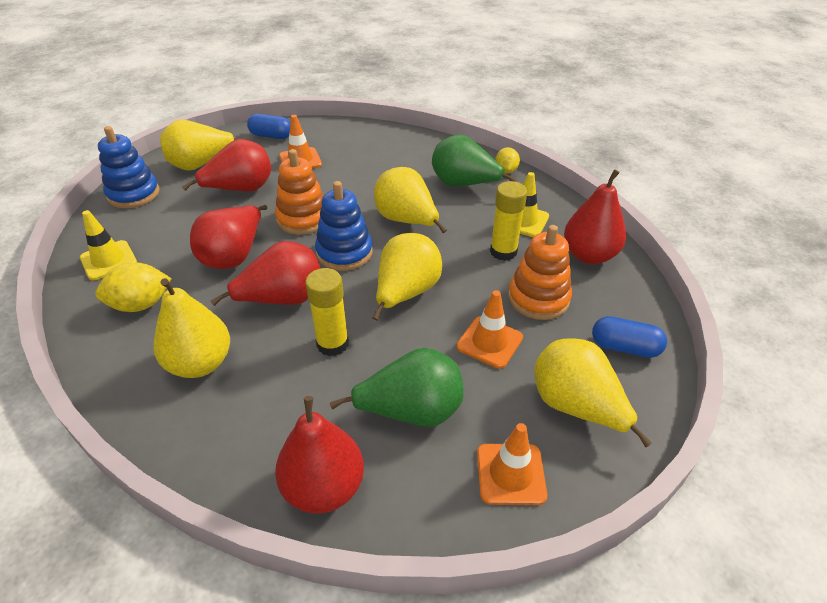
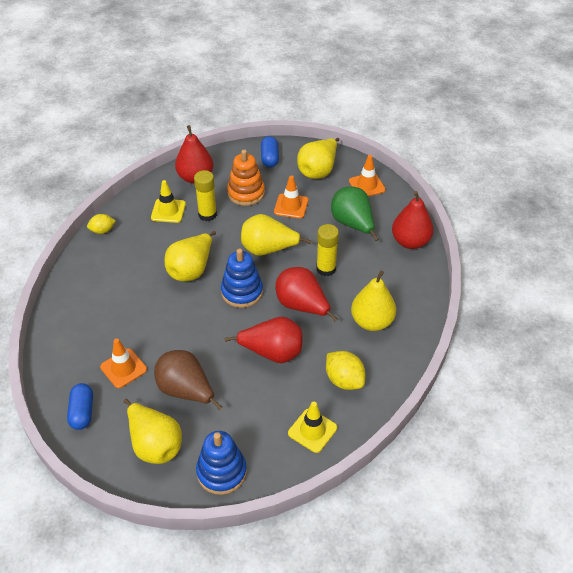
camera: 110 degrees left, 5 degrees up
(241, 190) = (186, 391): red pear -> brown pear
(303, 219) = (211, 330): orange stacking toy -> none
(464, 184) = (131, 250): green pear -> none

